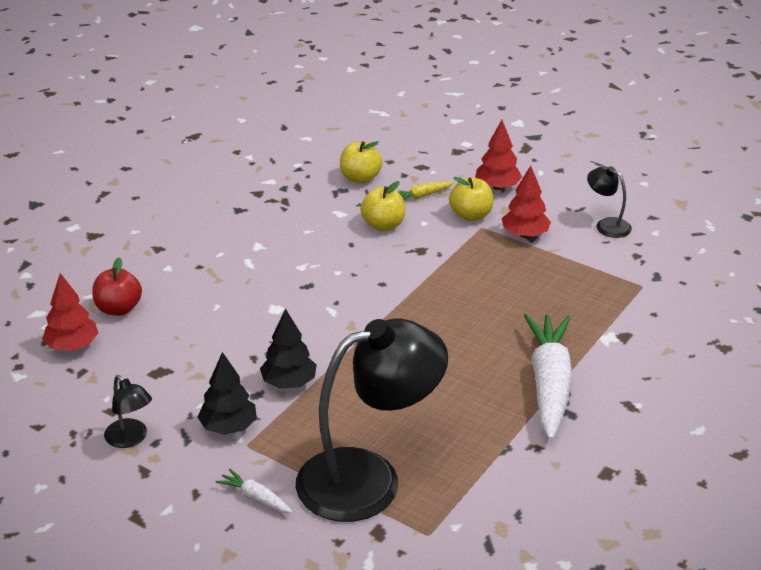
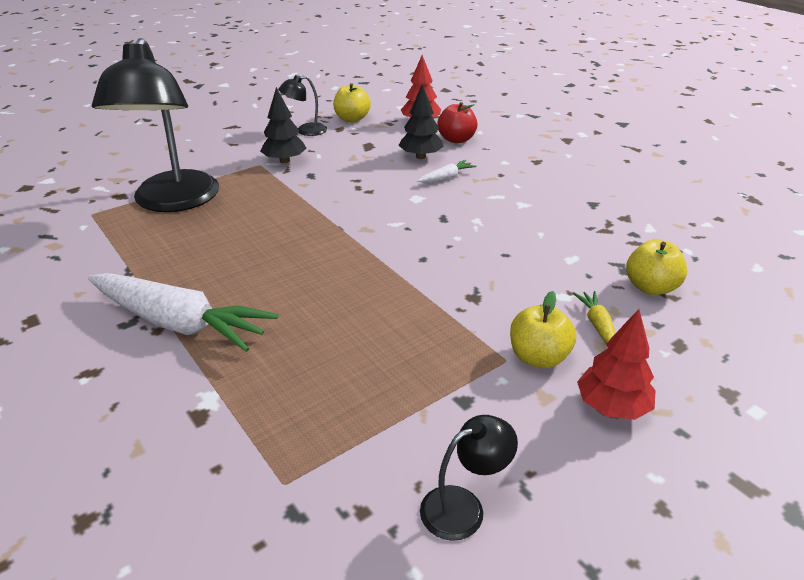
camera: 110 degrees right, 0 degrees up
(255, 498) = (205, 160): white carrot -> white carrot (446, 177)
(289, 383) = (312, 189): black tree -> black tree (420, 156)
(383, 225) = (536, 282): yellow apple -> yellow apple (352, 119)
(525, 234) = (472, 396): red tree -> none

